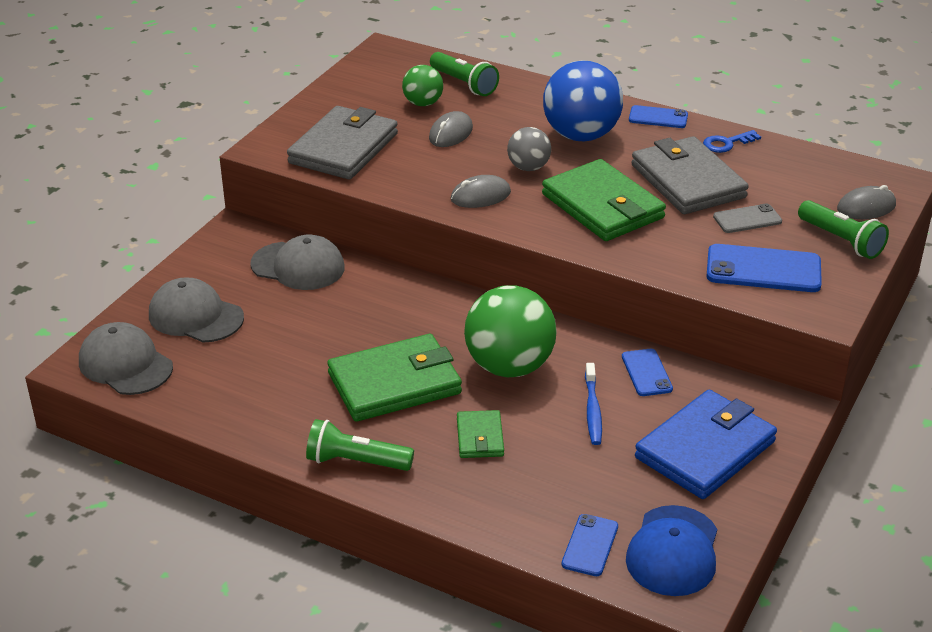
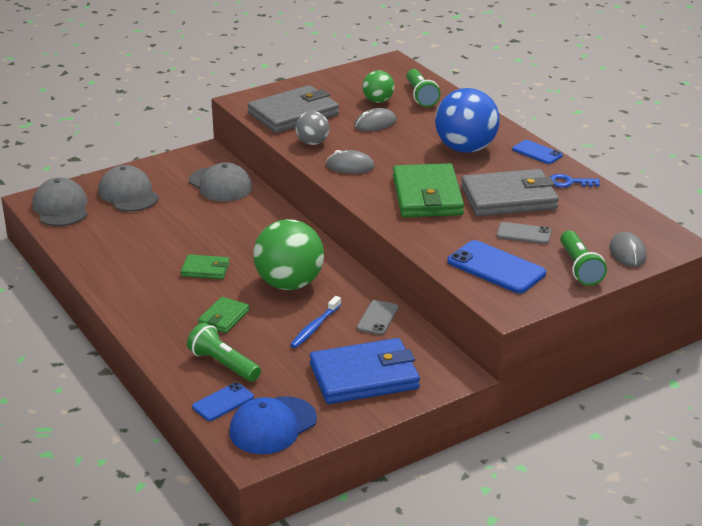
camera: 30 degrees right, 5 degrees down
(356, 462) = (133, 304): green flashlight -> green flashlight (223, 364)
(394, 383) = (205, 269): green wallet -> green wallet, size x0.51
(528, 167) = (404, 158): grey ball -> grey ball (312, 143)
(646, 373) = (377, 318): blue phone -> grey phone
(687, 181) = (508, 198): grey wallet -> grey wallet turned 75 degrees clockwise
(866, 207) = (627, 253): grey mouse -> grey mouse turned 75 degrees clockwise

